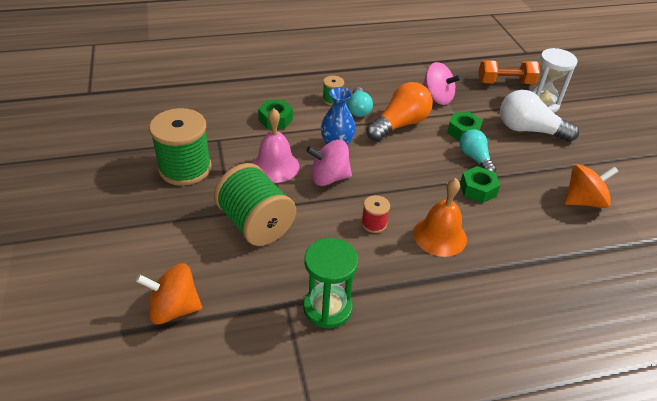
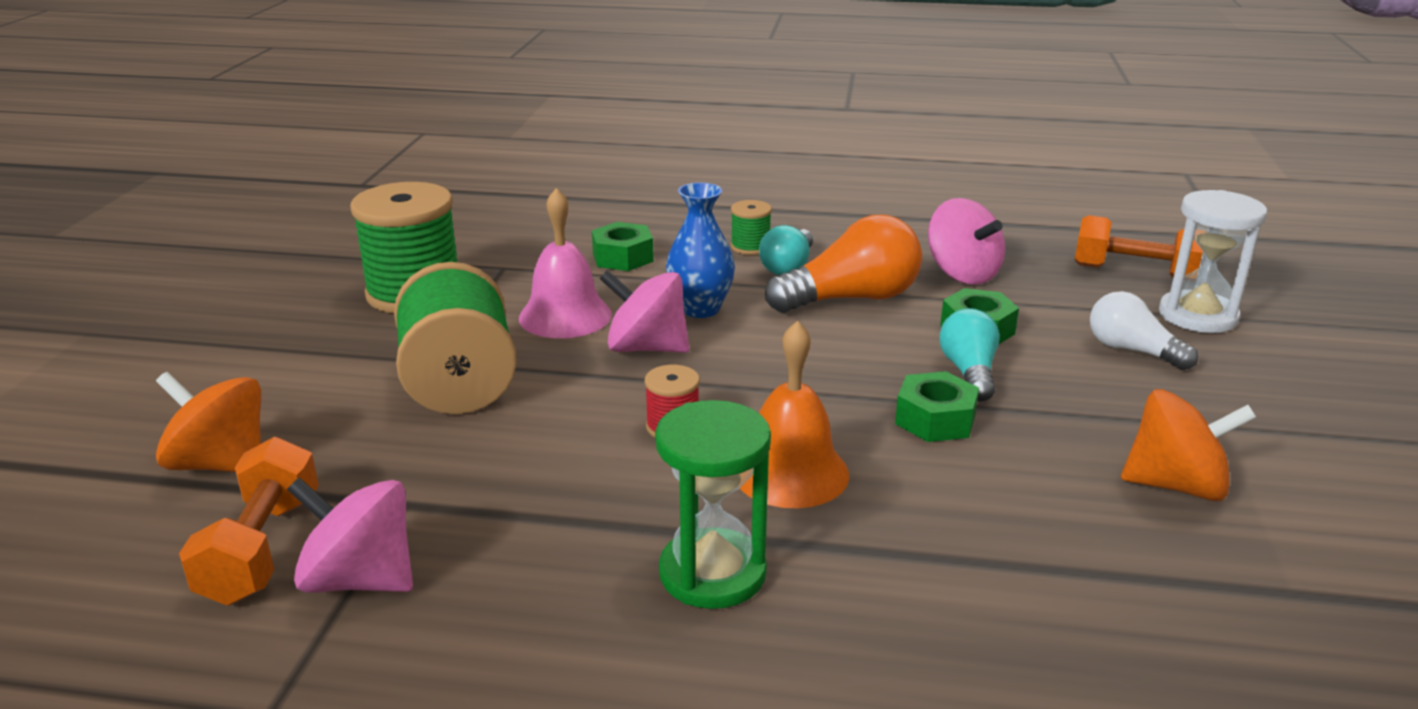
camera: 25 degrees right, 15 degrees down
(239, 352) = (262, 549): none -> orange dumbbell
(299, 354) = (360, 579): none -> pink spinning top
(327, 308) = (473, 527): green hourglass -> green hourglass (712, 573)
(529, 130) = (1132, 351): white light bulb -> white light bulb, size x0.62

